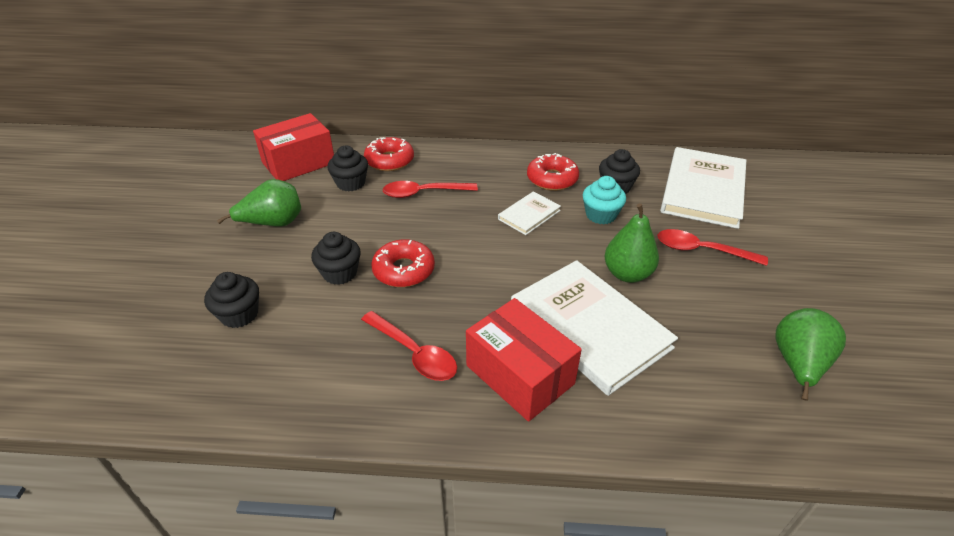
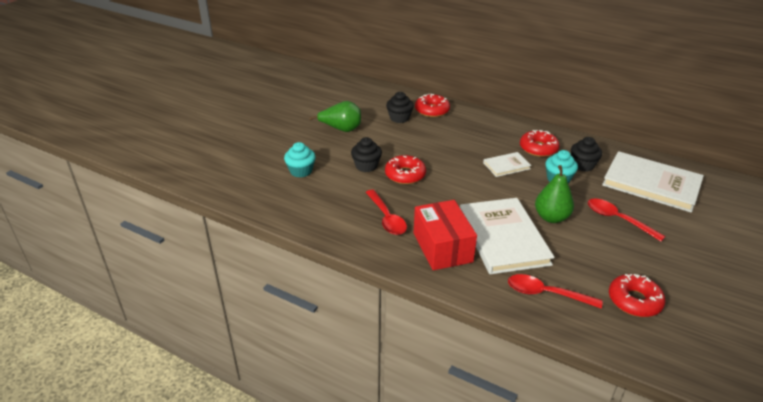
camera: 25 degrees right, 5 degrees down
(239, 314) = (301, 171): black cupcake -> turquoise cupcake
(298, 163) = (373, 98): red box -> none
(423, 193) = (443, 135): red spoon -> red spoon (546, 294)
(703, 190) = (651, 184): white book -> white book turned 75 degrees clockwise
(797, 365) = (634, 301): green pear -> red donut

